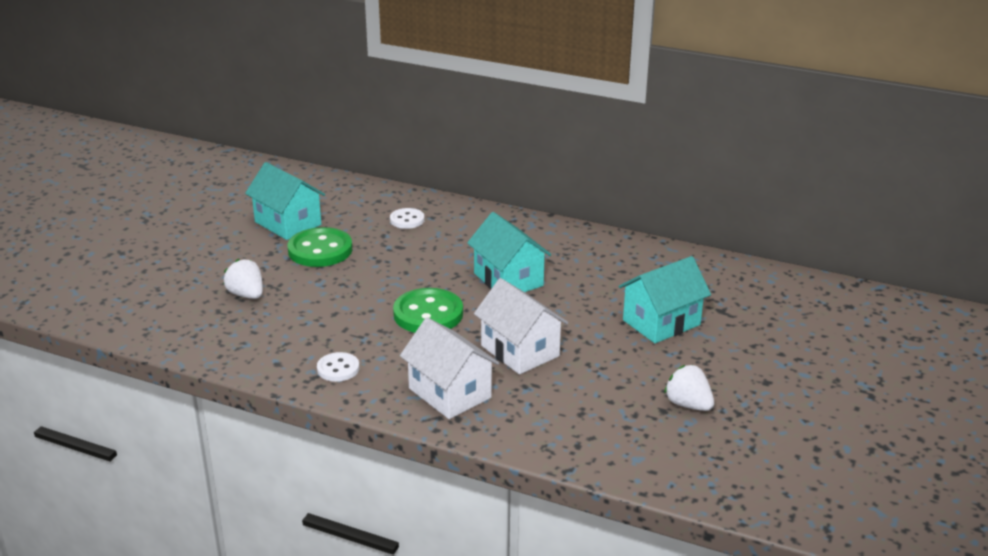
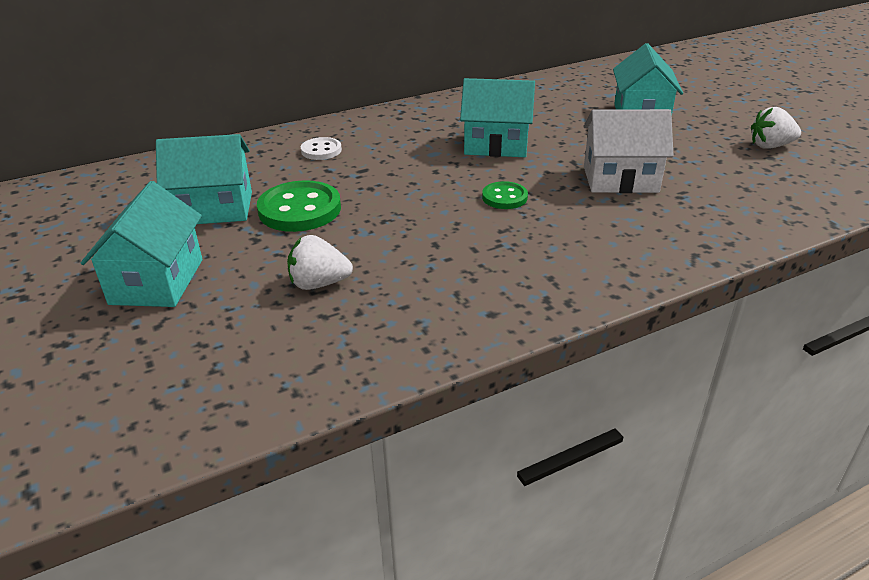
camera: 50 degrees left, 5 degrees up
(196, 247) = (157, 281): none -> turquoise house
(338, 369) = (547, 278): white button -> none
(428, 314) = (504, 197): green button -> green button, size x0.56
(449, 393) = (658, 234): white house -> none

